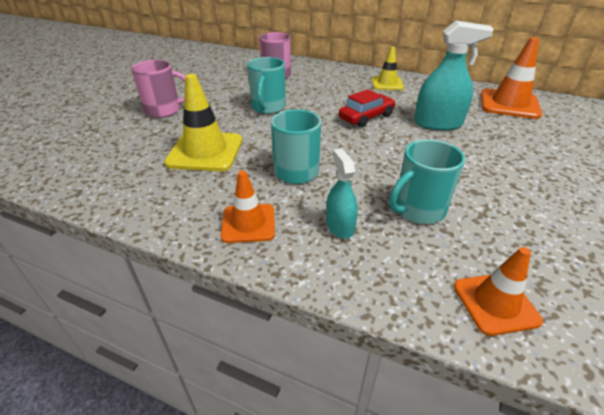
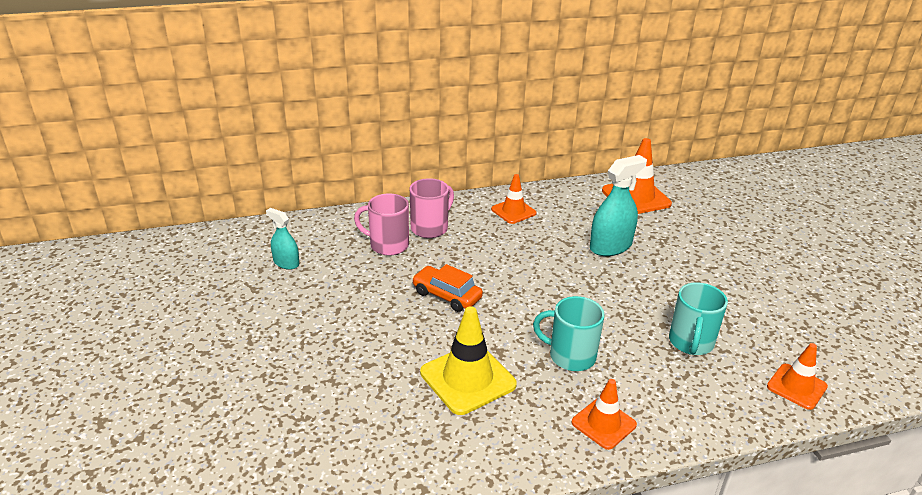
camera: 40 degrees left, 5 degrees down
(164, 110) = (342, 352): pink mug -> pink mug (430, 228)
(268, 108) = (446, 295): turquoise mug -> orange car
(340, 226) = (662, 386): turquoise spray bottle -> turquoise spray bottle (286, 263)
(366, 117) = (548, 265): red car -> none
(387, 84) = (513, 211): yellow traffic cone -> orange traffic cone

